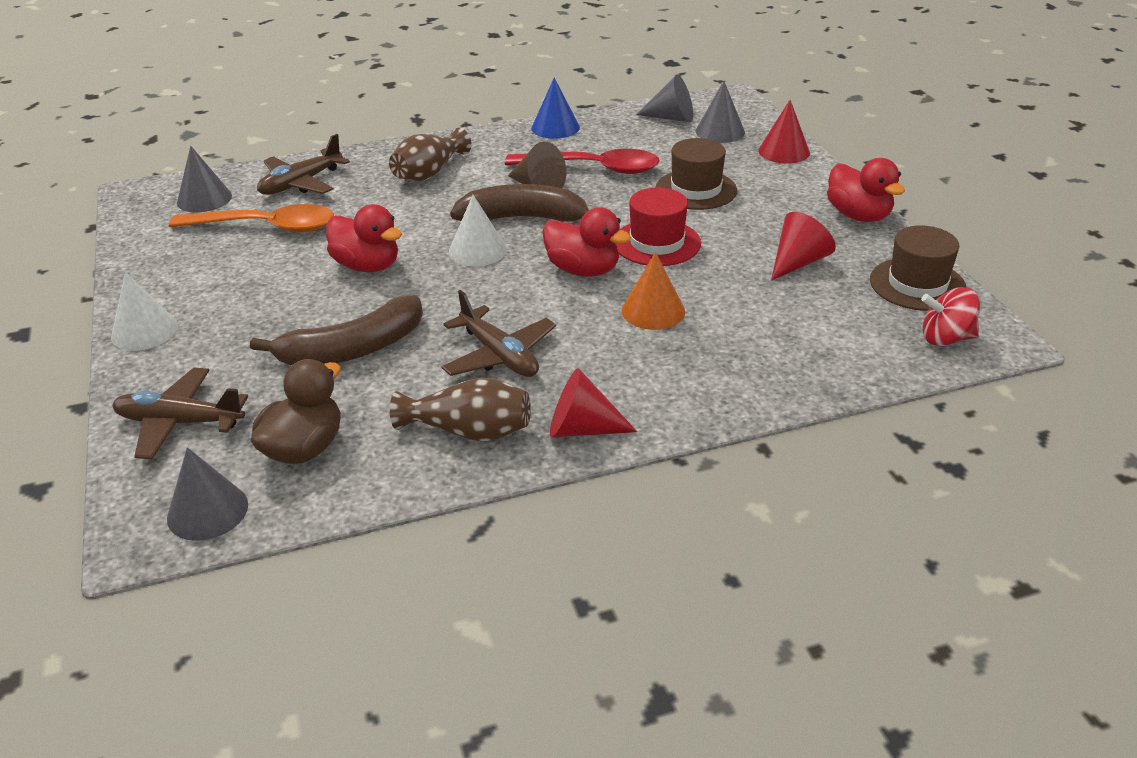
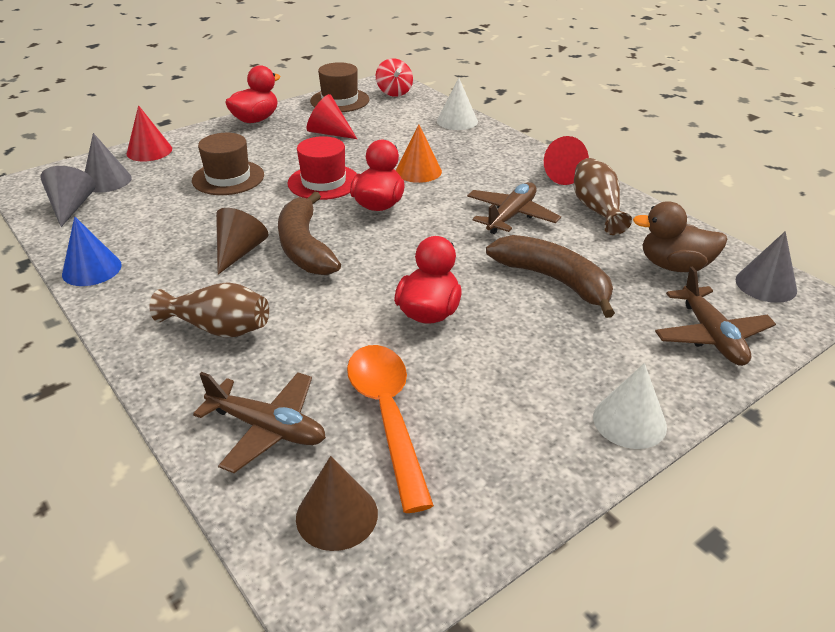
camera: 110 degrees left, 0 degrees up
(204, 199) = (337, 515): grey cone -> brown cone
(477, 250) = (372, 258): white cone -> white cone (457, 121)
(592, 168) = (193, 230): red spoon -> none

